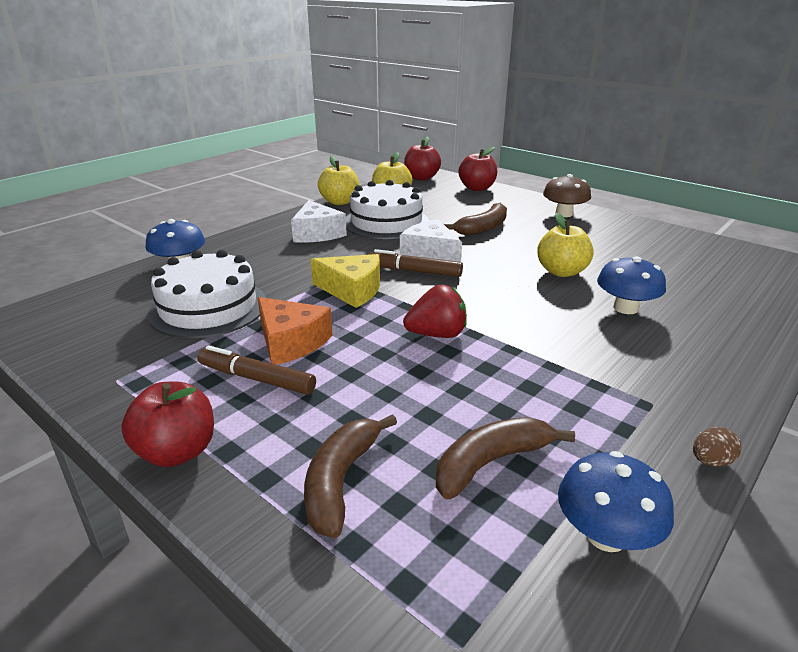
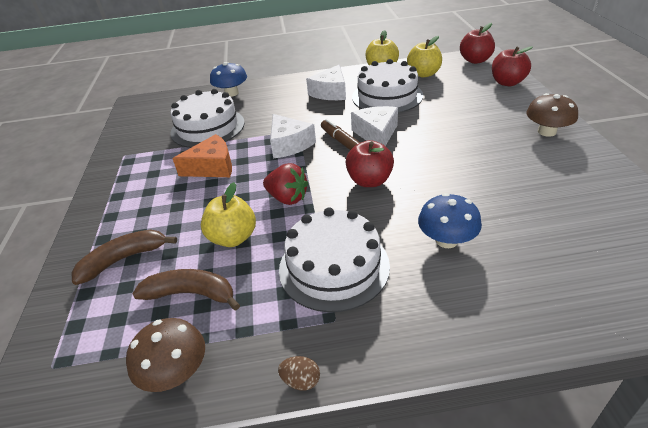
camera: 45 degrees right, 10 degrees up
(177, 452) = (95, 206): red apple -> red apple (369, 181)
(257, 379) = (169, 183): brown marker -> none
(291, 342) = (212, 167): orange cheese -> orange cheese turned 105 degrees counterclockwise
(352, 290) = (289, 144): yellow cheese -> white cheese
(483, 228) = (450, 124): brown banana -> none
(562, 272) = (449, 186): yellow apple -> yellow apple (233, 238)
(580, 367) = (334, 267): none -> white cake
(606, 535) = (176, 372): blue mushroom -> brown mushroom

